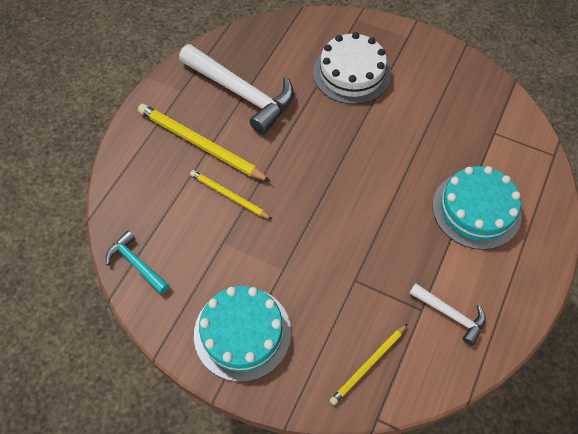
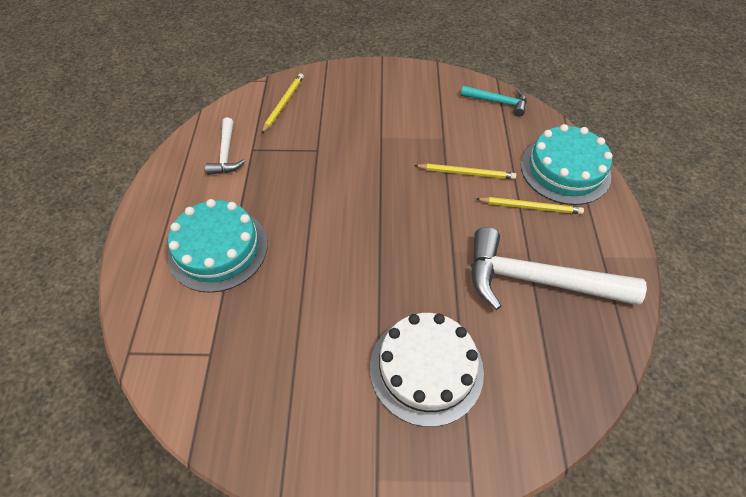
camera: 155 degrees right, 5 degrees down
(201, 145) = (530, 207): yellow pencil -> yellow pencil, size x0.59
(242, 333) = (386, 91): turquoise cake -> turquoise cake (565, 170)
(451, 314) = (226, 154): white hammer -> white hammer turned 105 degrees counterclockwise

